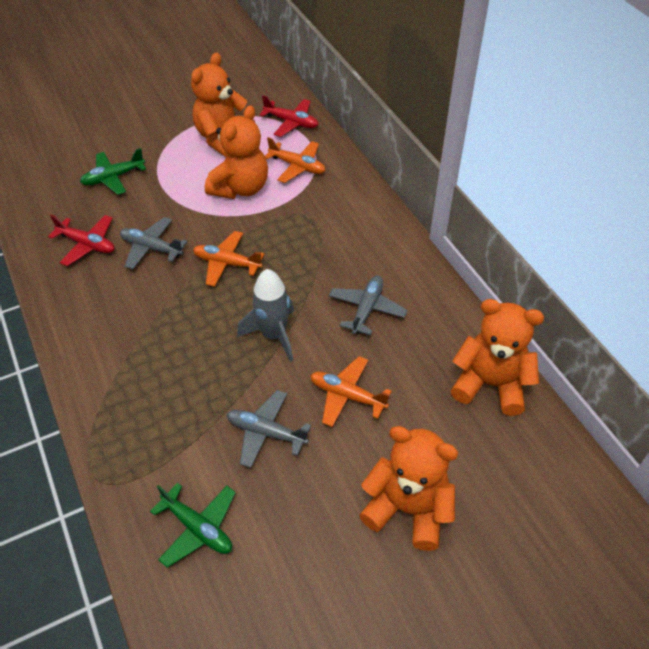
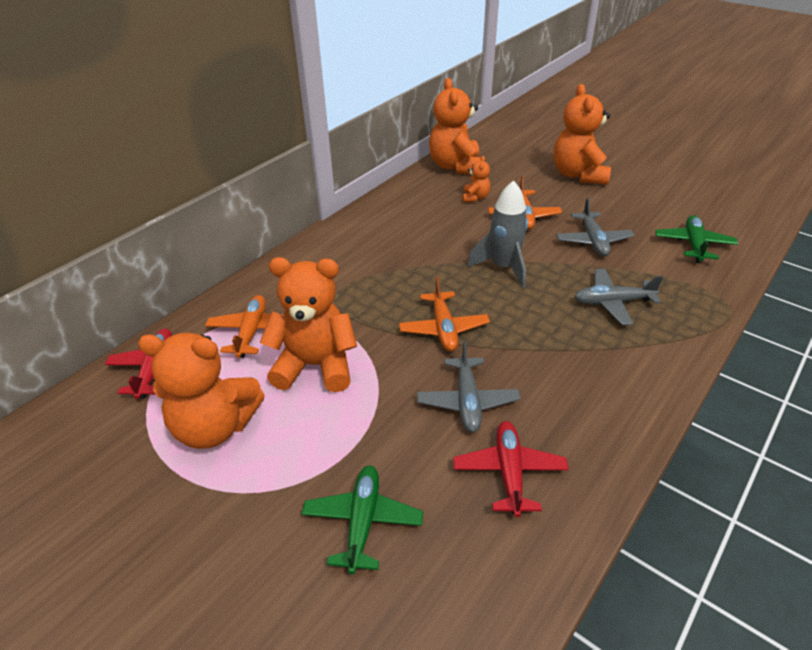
camera: 115 degrees left, 10 degrees down
(113, 178) = (363, 521): green plane -> green plane turned 120 degrees counterclockwise
(367, 309) = (432, 229): grey plane -> grey plane (612, 302)
(408, 370) = (475, 197): none -> orange teddy bear

